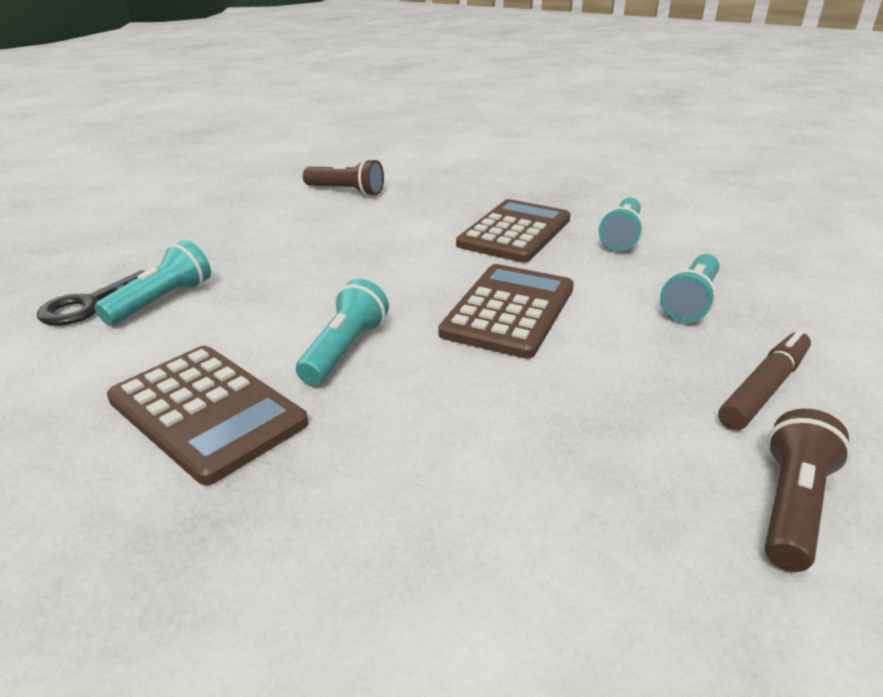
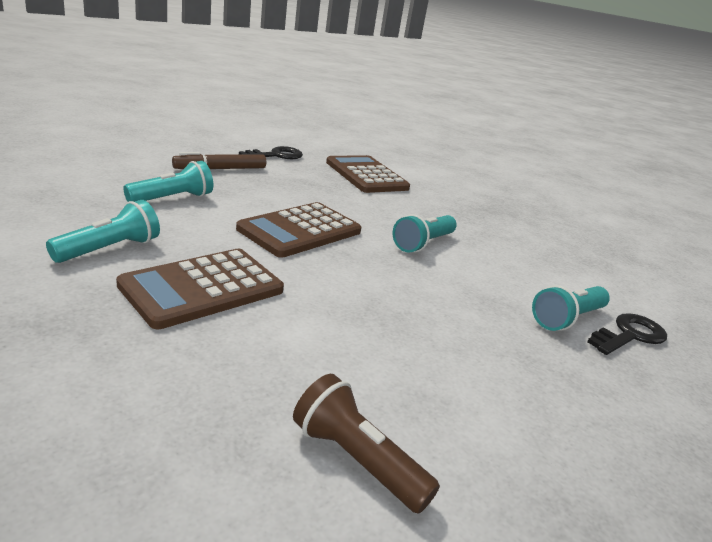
camera: 165 degrees left, 5 degrees down
(207, 411) = (501, 240): brown calculator -> brown calculator (366, 175)
(792, 506) = (276, 155): brown flashlight -> black key

